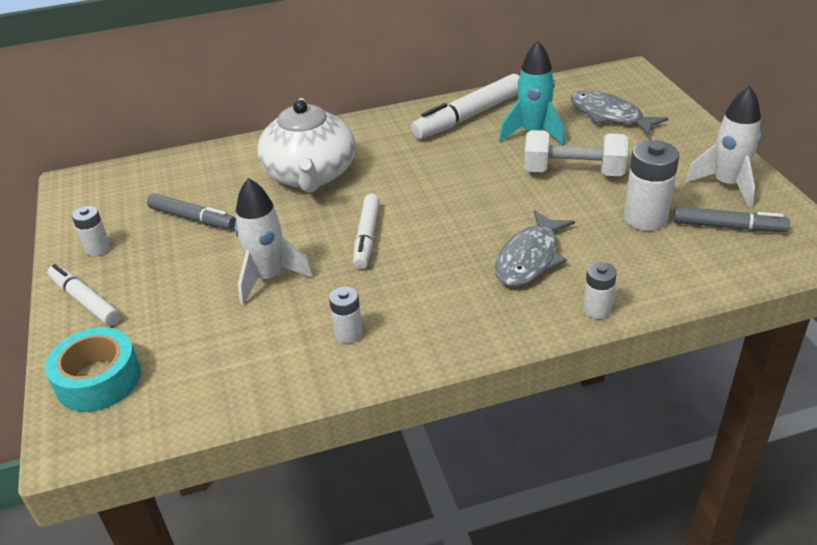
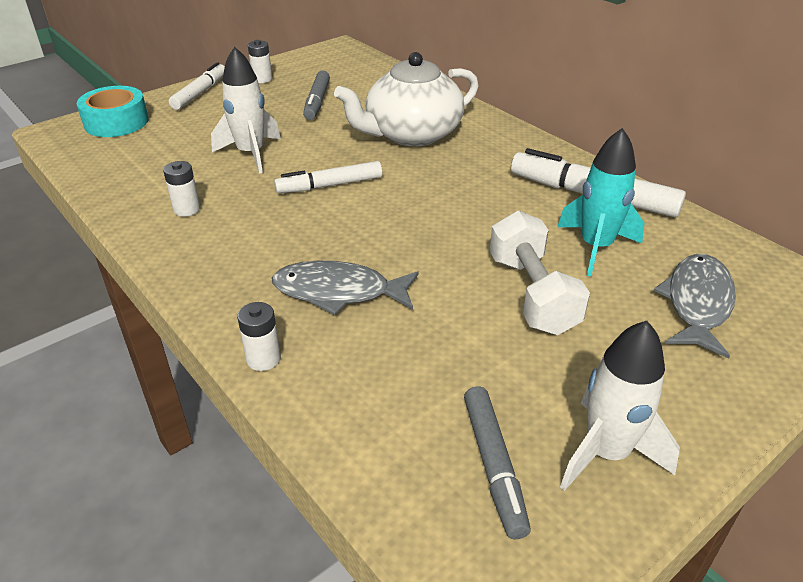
camera: 65 degrees right, 0 degrees up
(645, 218) = (467, 374): white battery -> none

